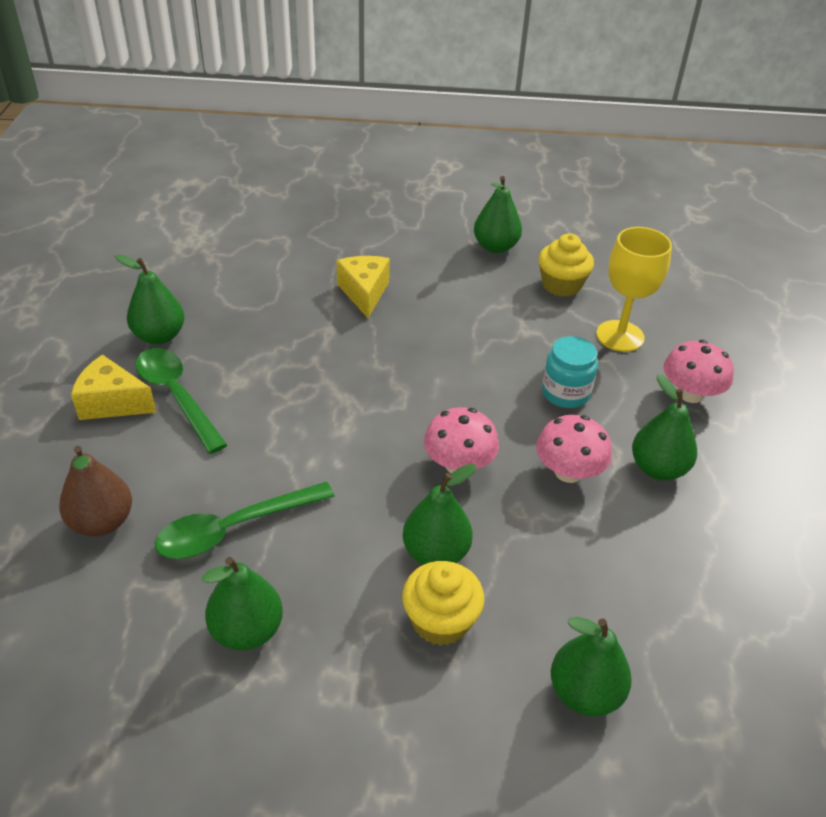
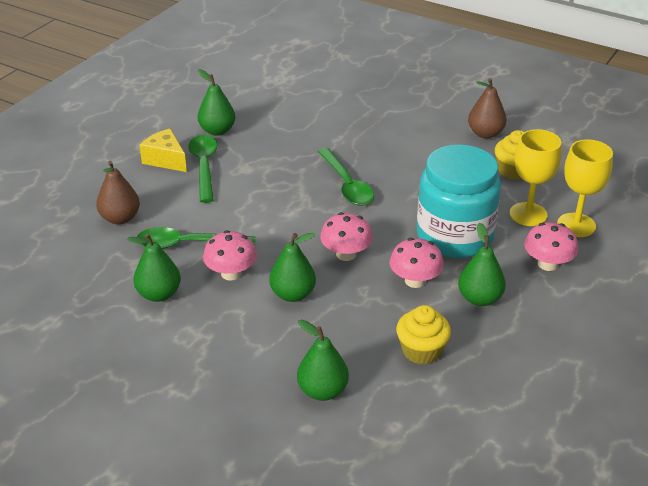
camera: 30 degrees right, 5 degrees down
(329, 552) = (231, 273): none -> pink mushroom
(364, 293) = (366, 139): yellow cheese -> none
(387, 363) = (347, 185): none -> green spoon
(440, 621) = (268, 327): yellow cupcake -> yellow cupcake (421, 351)
(495, 247) = (485, 133): green pear -> brown pear
(565, 393) = (454, 236): turquoise jar -> turquoise jar, size x2.08
(678, 333) = (576, 225): none -> yellow goblet

